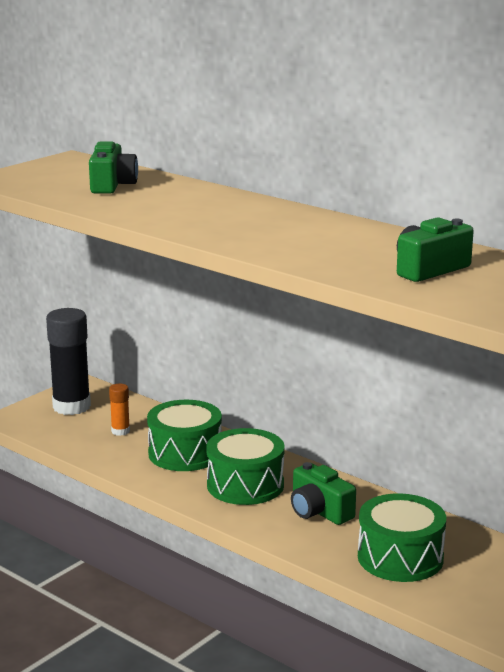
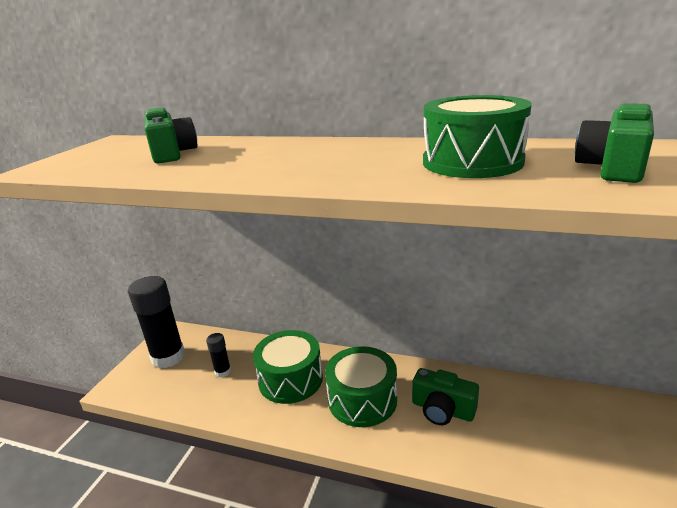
camera: 20 degrees left, 5 degrees up
(120, 431) = (223, 372): orange glue stick -> black glue stick
(400, 557) = (550, 443): green drum -> green drum (472, 162)

